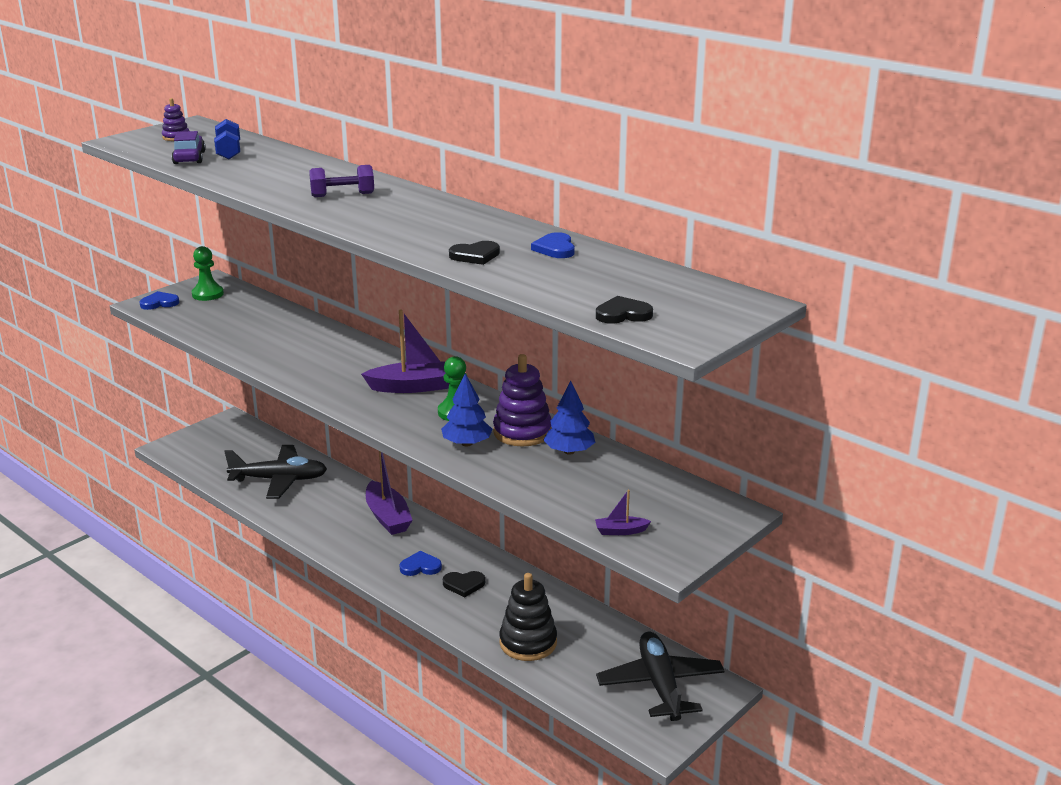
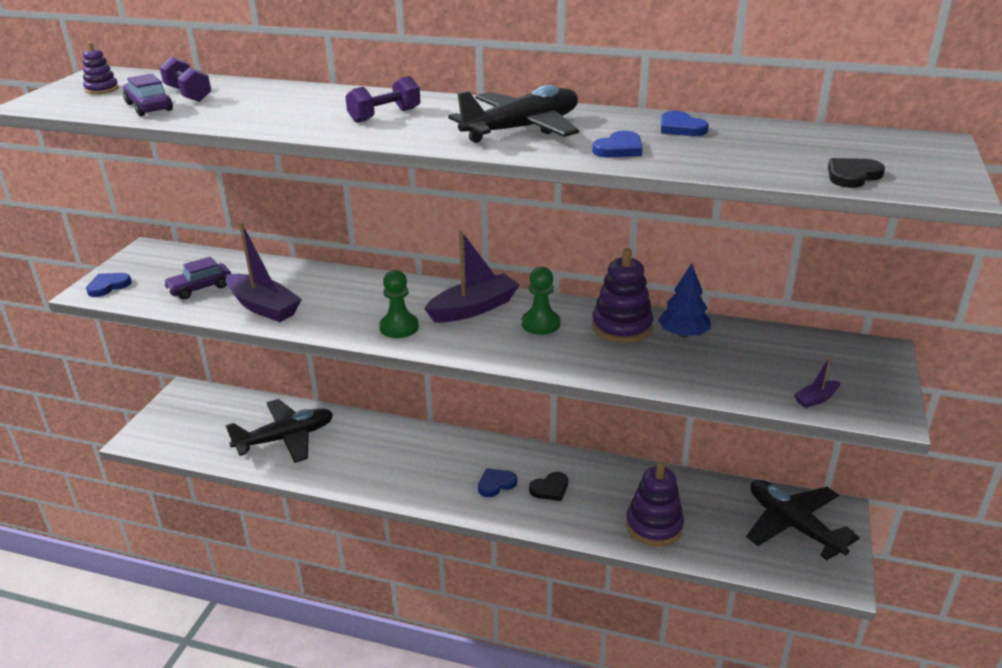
camera: 25 degrees left, 5 degrees up
(207, 294) = (156, 265): green pawn -> green pawn (399, 327)
(222, 320) = (200, 288): none -> purple car
(229, 152) = (188, 94): blue dumbbell -> purple dumbbell
(387, 517) = (423, 444): purple boat -> purple boat (263, 307)
(427, 225) = (522, 129): none -> black plane
(467, 443) = (585, 352): blue tree -> none
(475, 255) = (619, 149): black heart -> blue heart
(528, 642) = (654, 526): black stacking toy -> purple stacking toy

